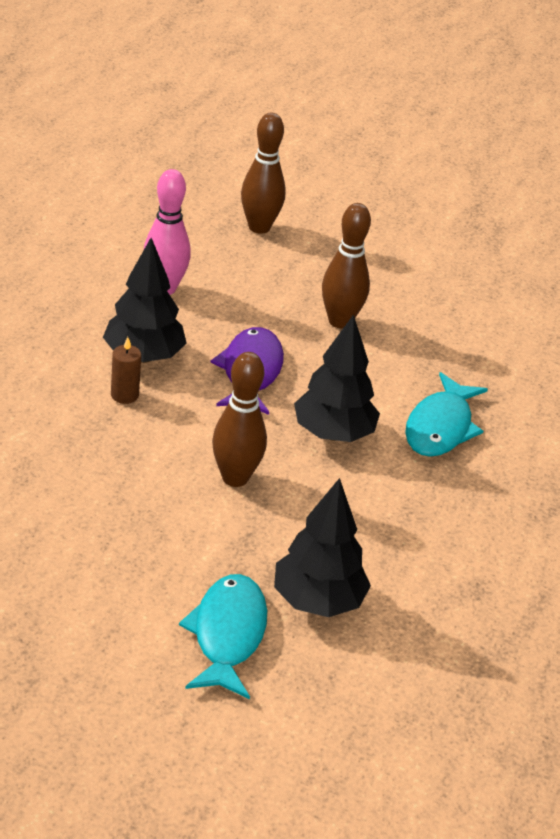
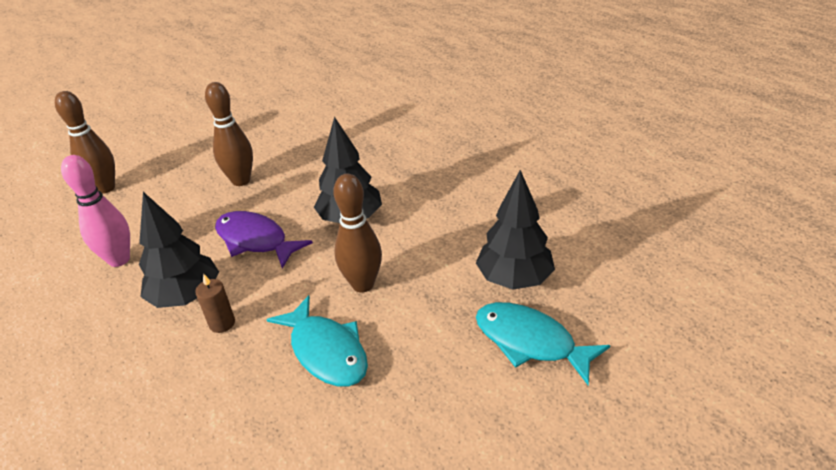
camera: 55 degrees left, 0 degrees up
(440, 427) = (377, 169): turquoise fish -> turquoise fish (326, 351)

